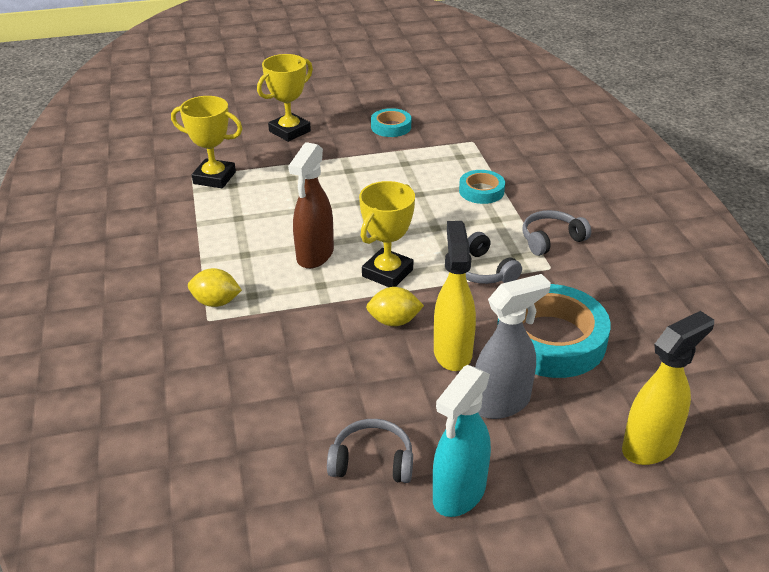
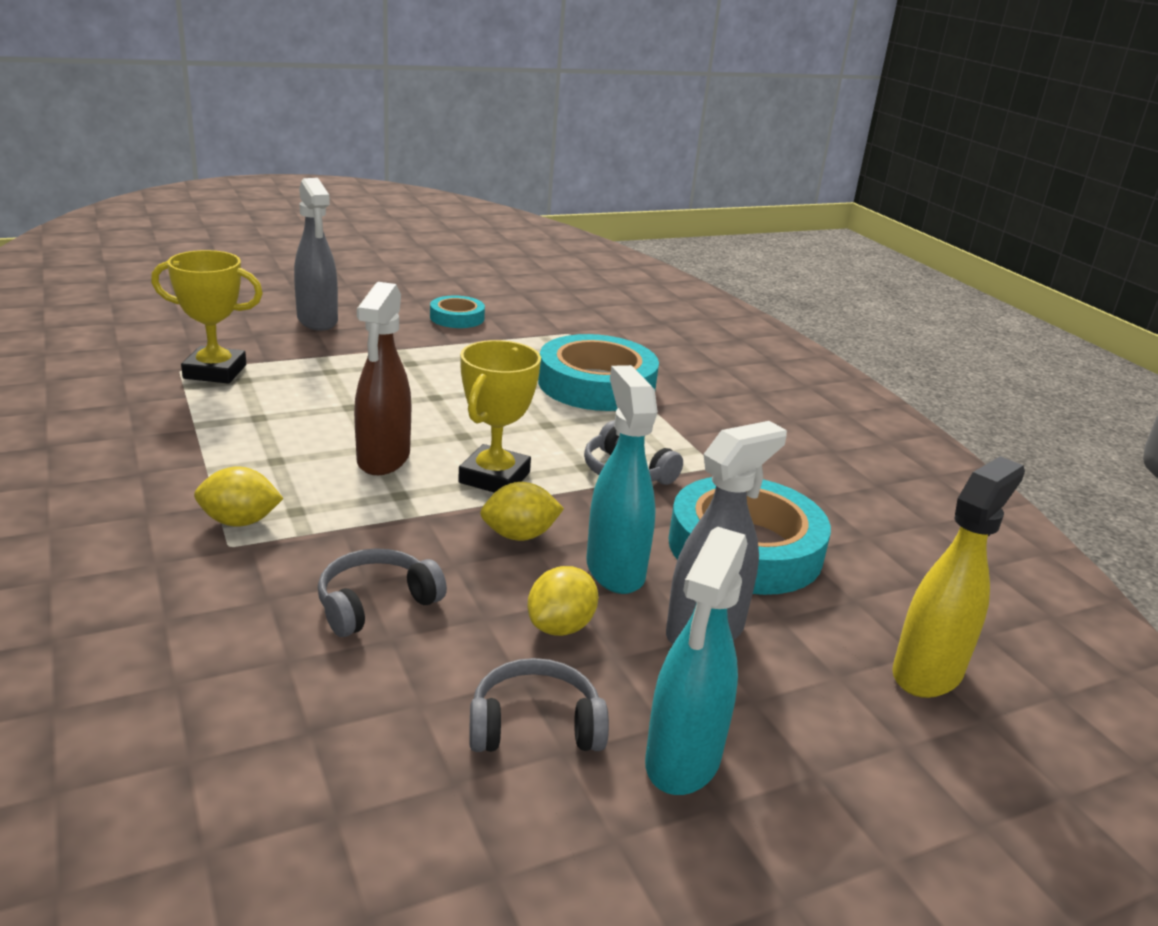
camera: 15 degrees left, 10 degrees down
(289, 131) = (317, 321): yellow trophy -> grey spray bottle
(405, 393) = (560, 626): none -> yellow lemon
(452, 352) = (615, 570): yellow spray bottle -> turquoise spray bottle
(481, 191) = (596, 384): turquoise tape -> turquoise tape, size x1.94
(551, 240) = (705, 435): grey headphones -> grey headphones (376, 604)

